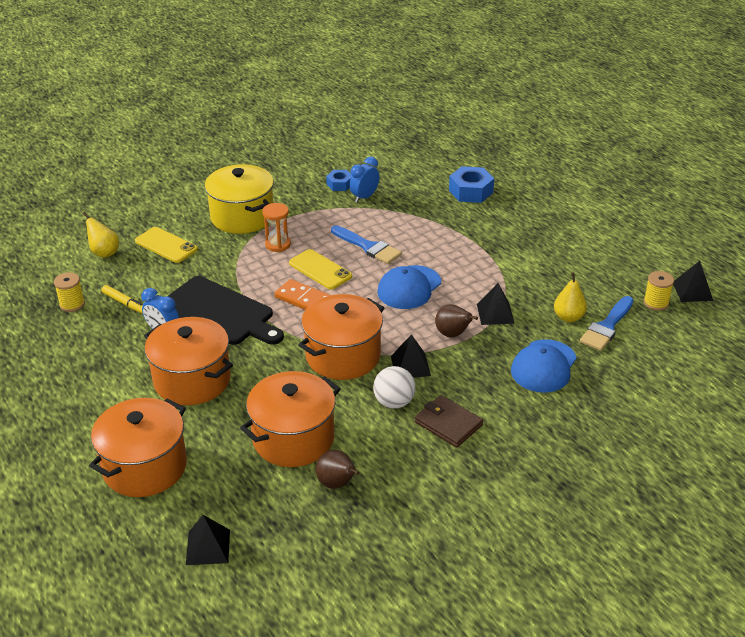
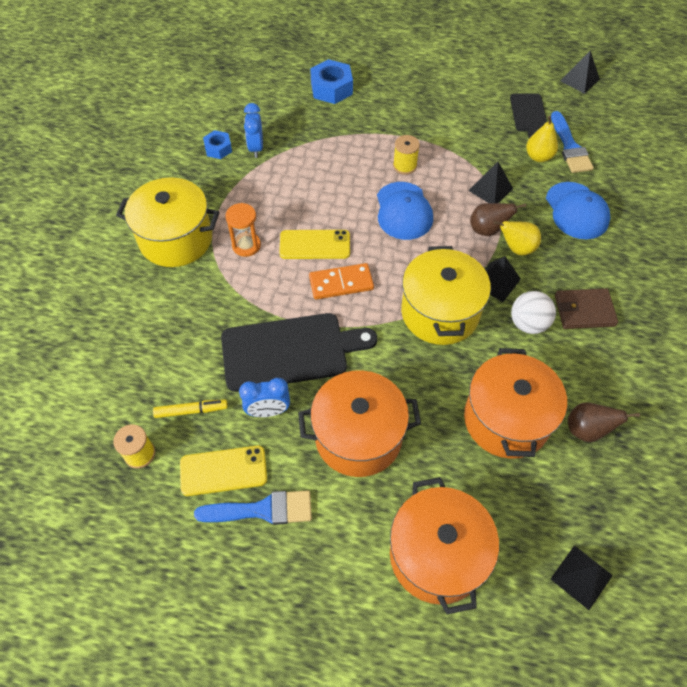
camera: 45 degrees left, 20 degrees up
(104, 253) = (93, 373): yellow pear -> yellow pear (516, 248)
(166, 245) = (145, 320): yellow phone -> yellow phone (223, 471)
(343, 356) = (440, 312): orange pot -> yellow pot
(368, 247) = (323, 195): blue brush -> blue brush (262, 510)
(605, 288) = (529, 115): none -> black cutting board
(656, 303) = (572, 105): yellow spool -> yellow spool (404, 166)

